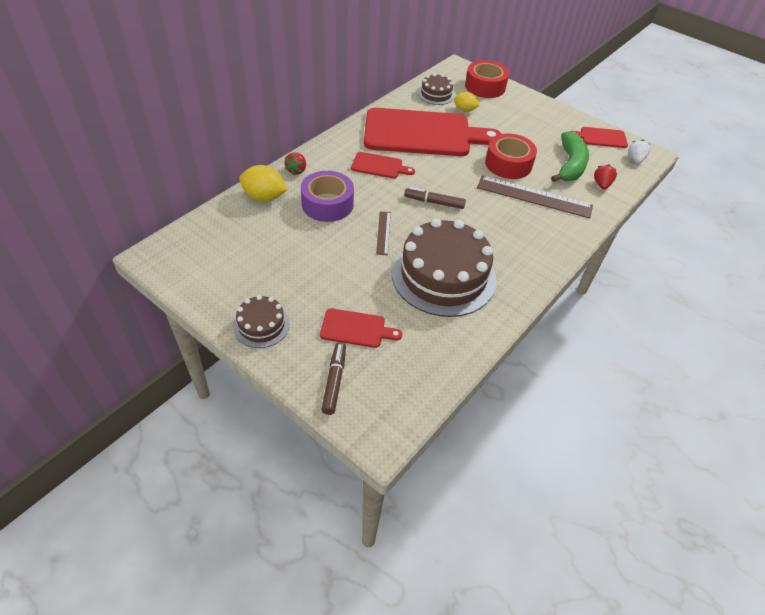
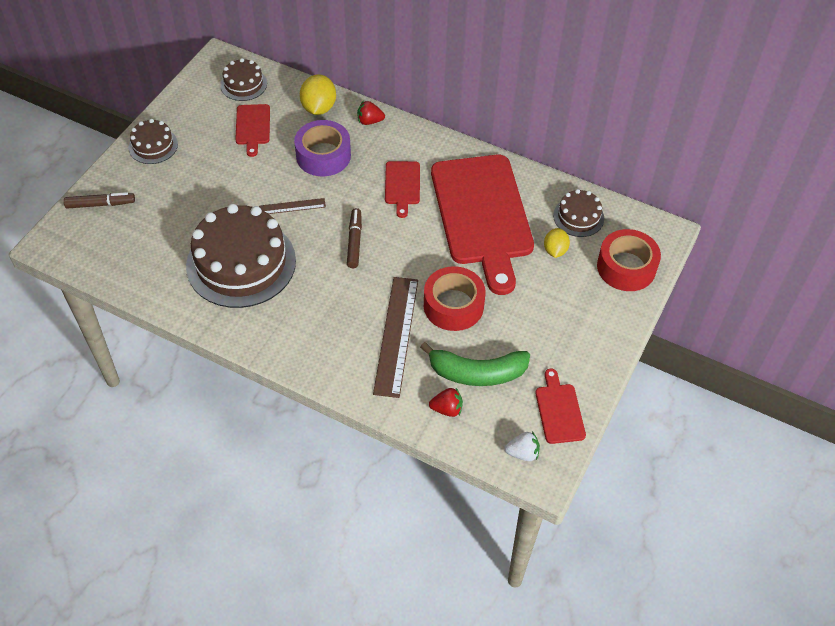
camera: 80 degrees right, 5 degrees up
(203, 242) = (243, 84): none -> brown cake
(356, 329) = (159, 208): red cutting board -> red cutting board (252, 127)

